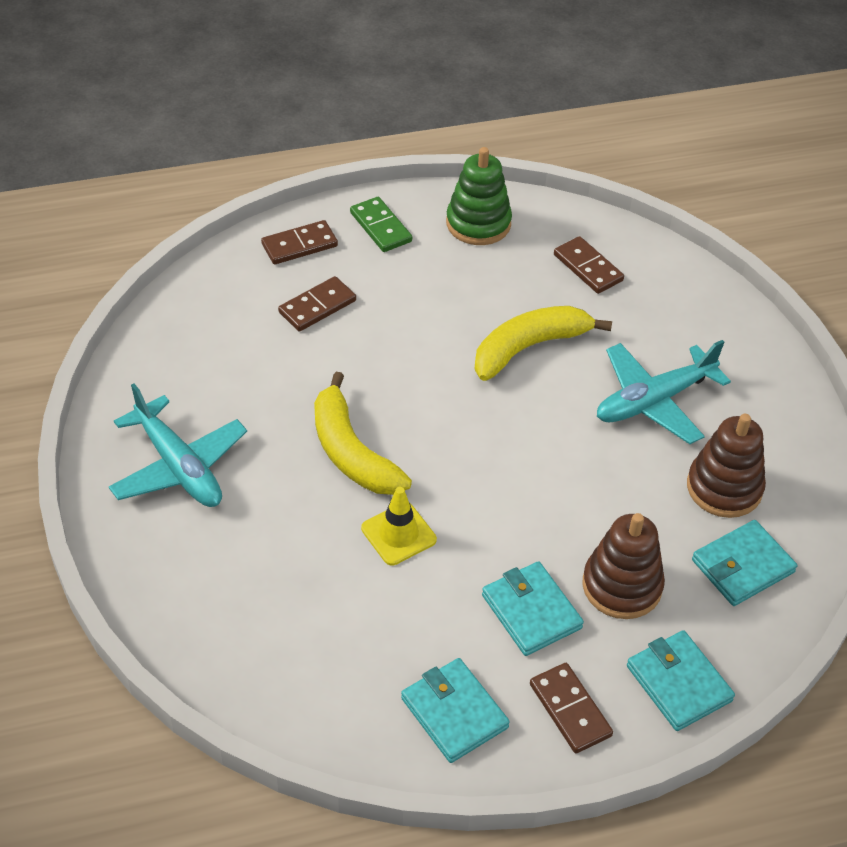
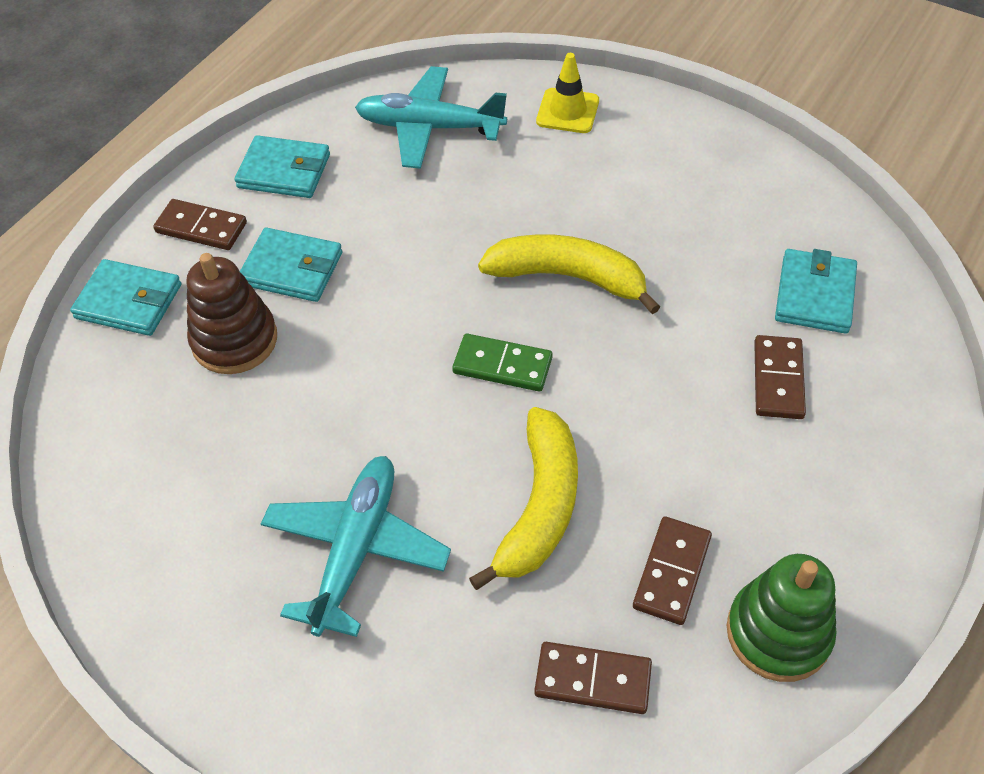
camera: 140 degrees right, 5 degrees up
(179, 466) = (673, 170): turquoise plane -> turquoise plane (429, 127)
(299, 245) = (892, 431): brown domino -> brown domino (671, 572)
(381, 227) = (859, 527): green domino -> green domino (502, 365)
(398, 534) = (454, 247): yellow traffic cone -> yellow traffic cone (567, 111)
(724, 488) = (208, 504): brown stacking toy -> none
(742, 566) = (137, 436): turquoise wallet -> turquoise wallet (814, 295)

